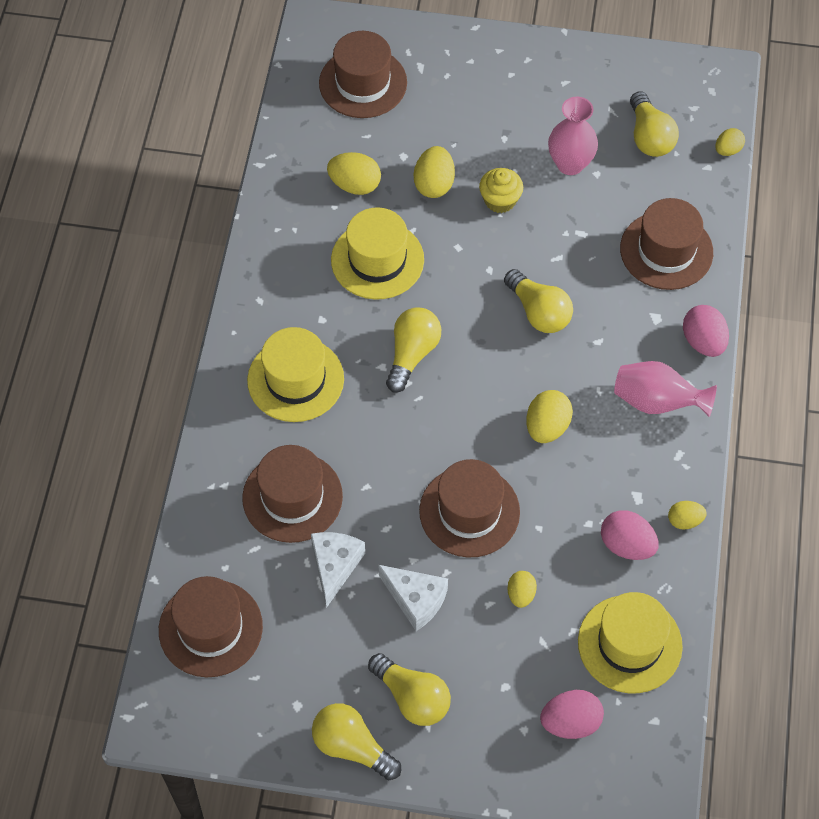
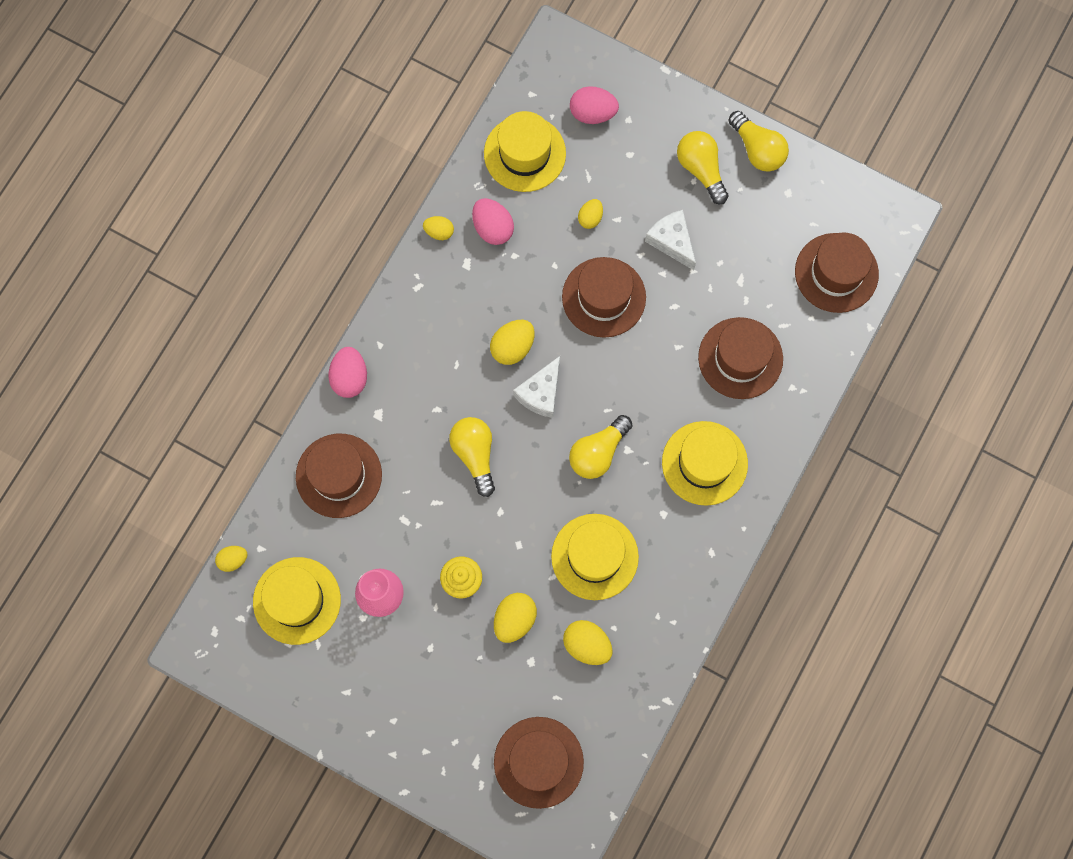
camera: 160 degrees left, 15 degrees up
(335, 566) = (725, 289): white cheese -> white cheese (541, 393)
(649, 137) = (297, 600): yellow light bulb -> yellow hat
(657, 402) = (414, 337): pink vase -> none

